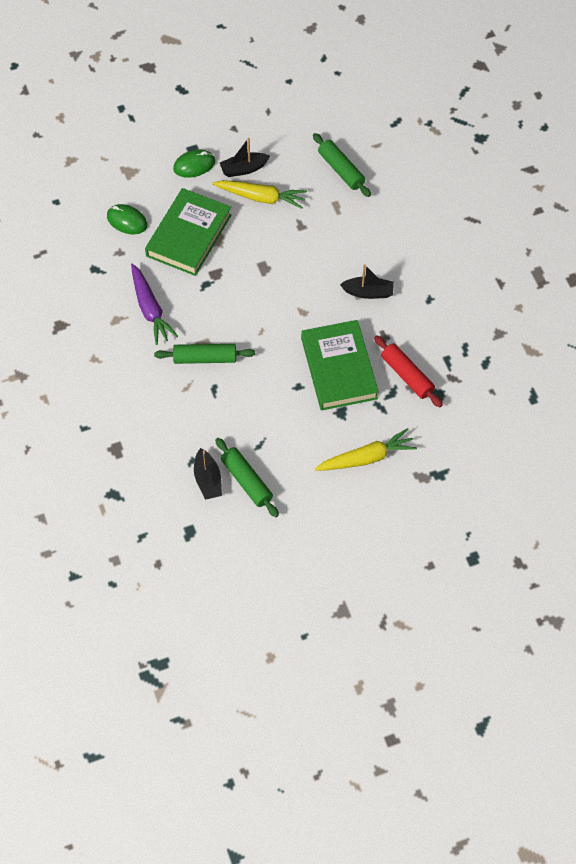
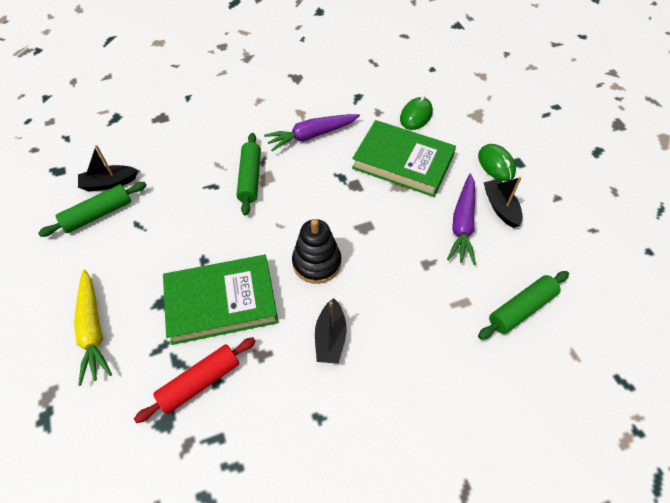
camera: 90 degrees right, 5 degrees down
(261, 197) = (462, 224): yellow carrot -> purple carrot
(300, 302) = (316, 263): none -> black stacking toy

